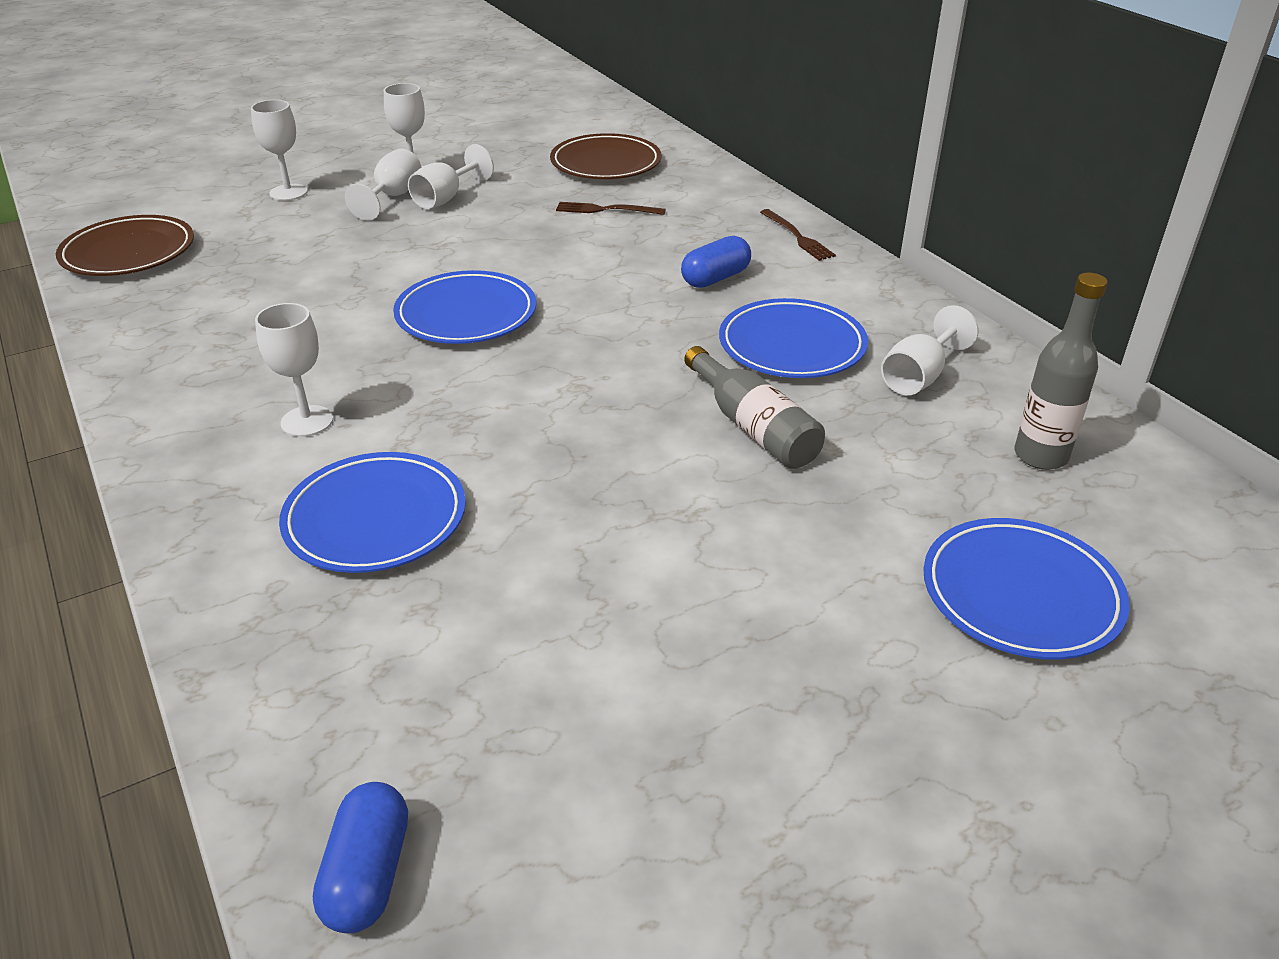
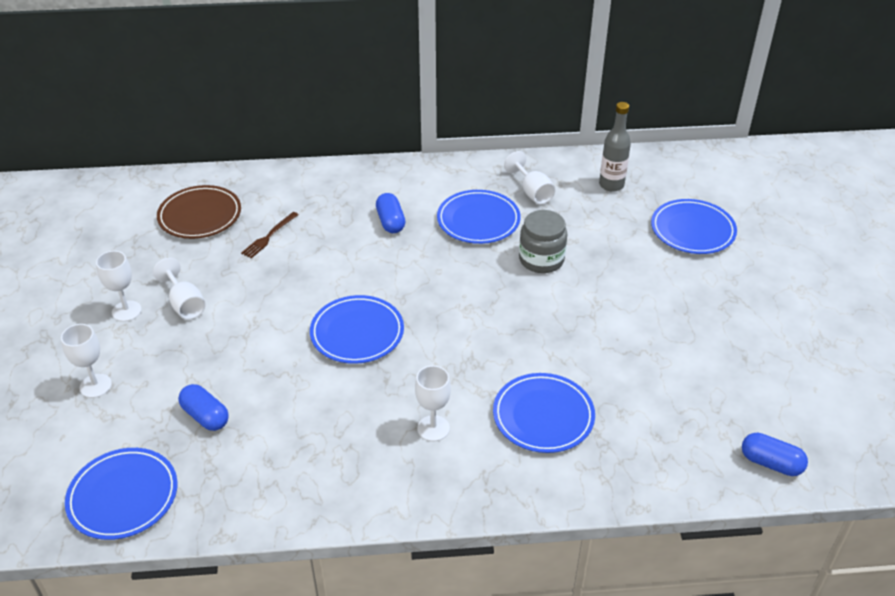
camera: 65 degrees left, 5 degrees up
(128, 252) = (123, 496): brown plate -> blue plate
(266, 261) = (205, 416): none -> blue capsule
(393, 197) = (157, 330): white goblet -> none
(753, 427) = (541, 259): grey bottle -> grey jar
(797, 236) = (367, 175): brown fork -> none

